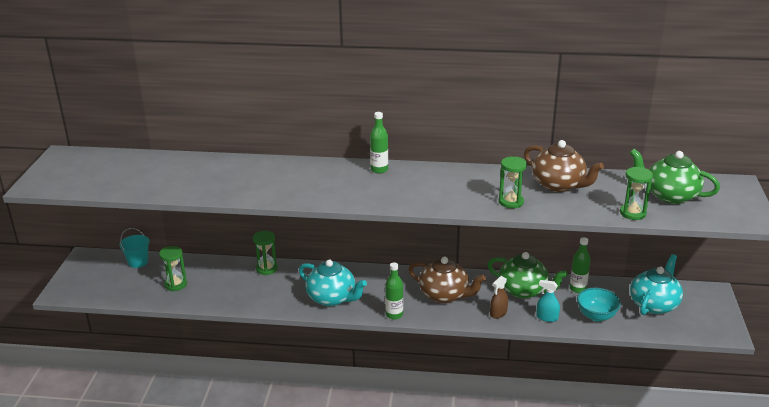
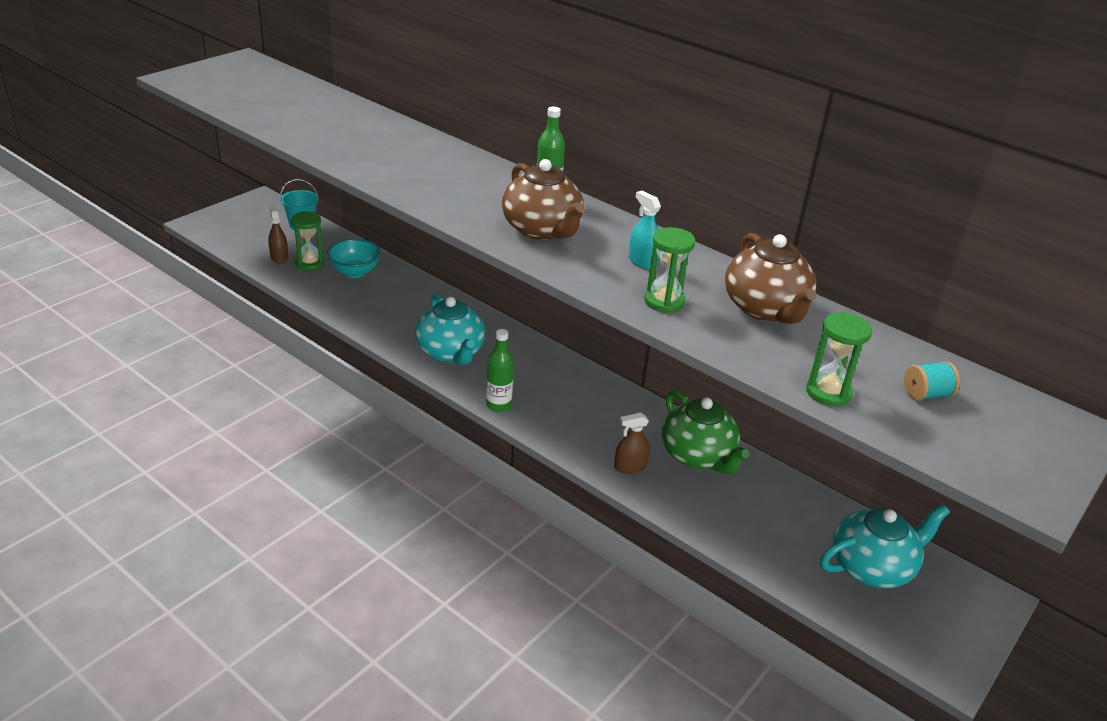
camera: 30 degrees right, 5 degrees up
(149, 290) = (279, 257): none -> brown spray bottle
(267, 269) = (419, 288): green hourglass -> none
(445, 295) = (587, 412): brown teapot -> brown teapot (542, 230)
(547, 317) = (690, 505): turquoise spray bottle -> turquoise spray bottle (642, 262)
(577, 288) = (777, 490): green bottle -> none
(596, 316) = (764, 538): turquoise bowl -> turquoise bowl (355, 272)
(669, 195) = (926, 394): green teapot -> turquoise spool

